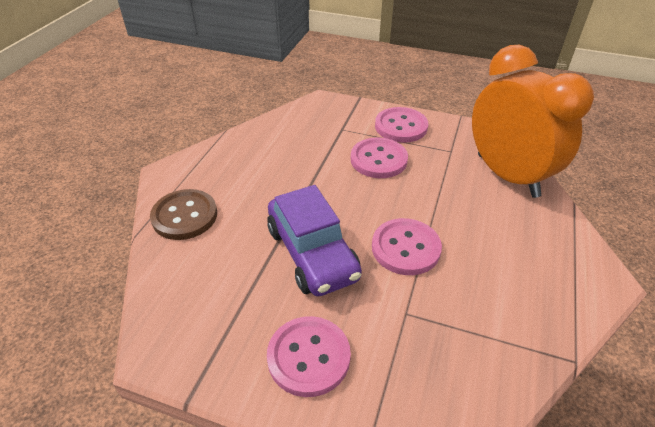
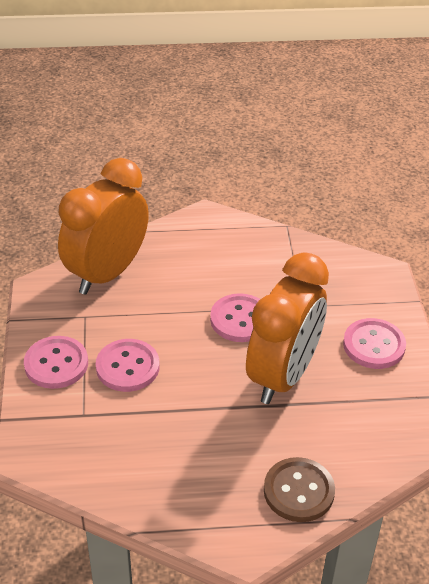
camera: 115 degrees left, 0 degrees up
(312, 253) = (283, 375): purple car -> orange clock

